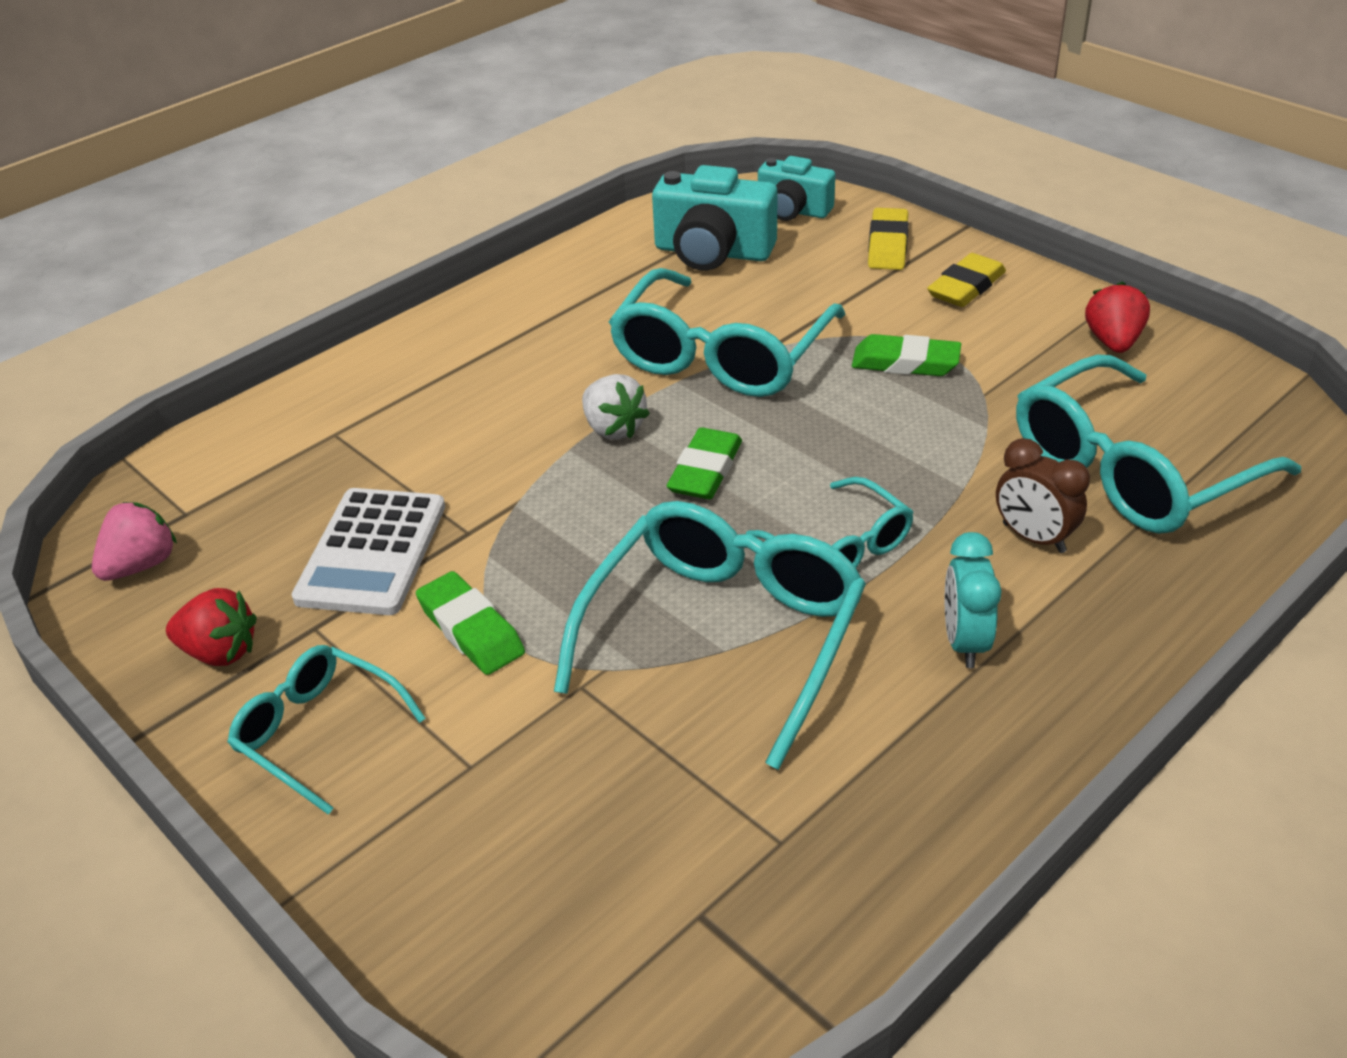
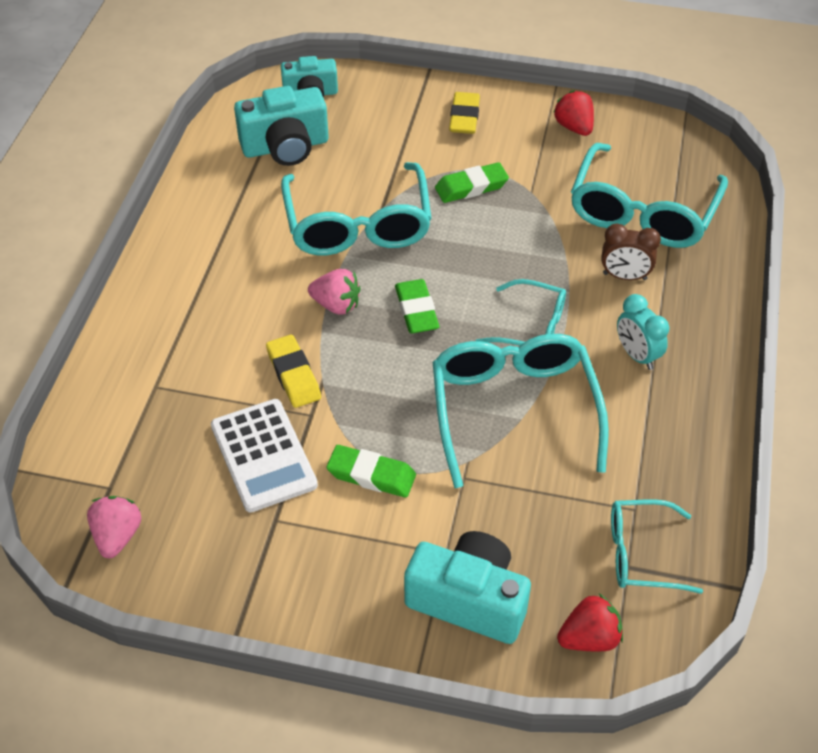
camera: 35 degrees left, 10 degrees up
(220, 652) = (232, 564): red strawberry -> red strawberry (589, 638)
(319, 733) = (343, 580): turquoise glasses -> turquoise glasses (642, 554)
(442, 839) = (469, 600): none -> turquoise camera
(613, 428) = (336, 305): white strawberry -> pink strawberry
(887, 245) = (393, 101): yellow eraser -> yellow eraser (293, 375)

